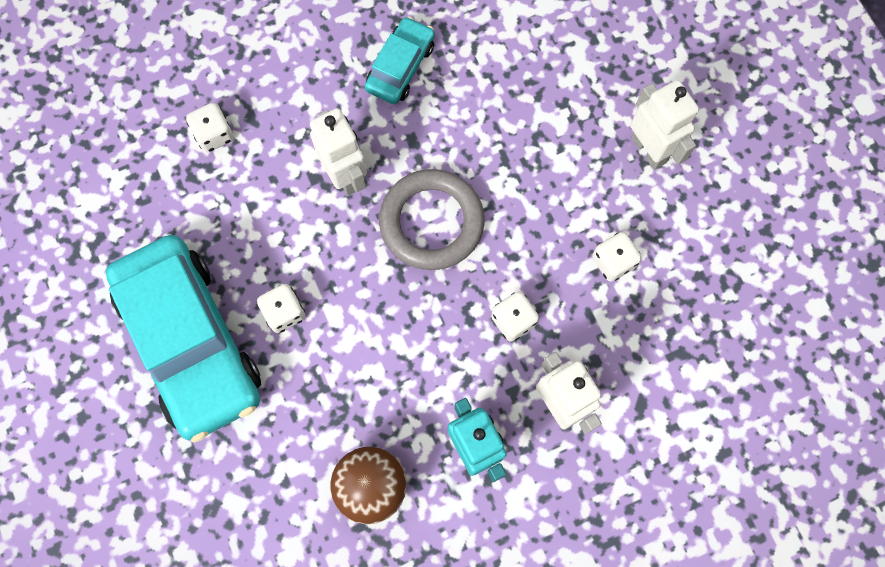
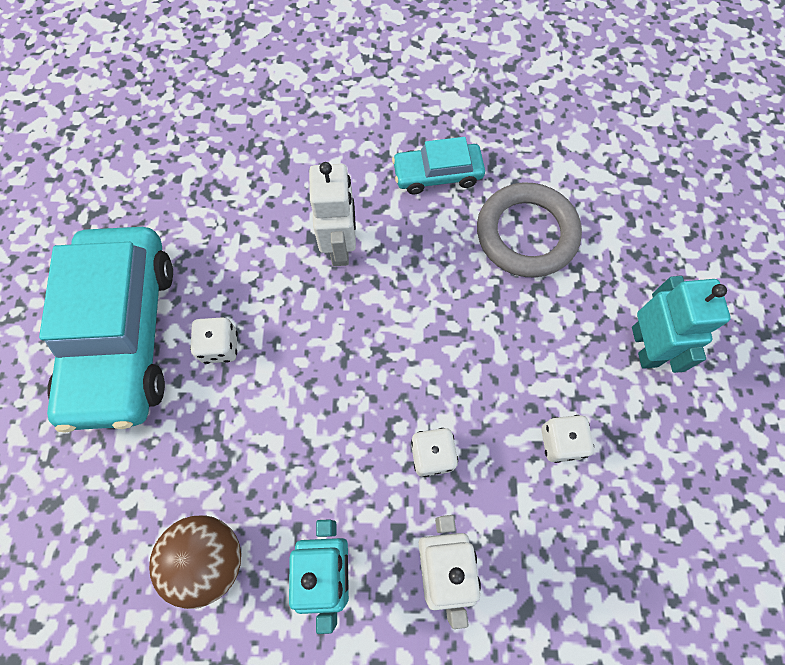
camera: 25 degrees right, 5 degrees down
(214, 135) = (245, 165): white dice -> none
(400, 67) = (437, 174): turquoise car -> turquoise car turned 150 degrees counterclockwise
(431, 222) = (398, 323): grey ring -> grey ring (526, 234)
(649, 149) = (645, 346): white robot -> turquoise robot

